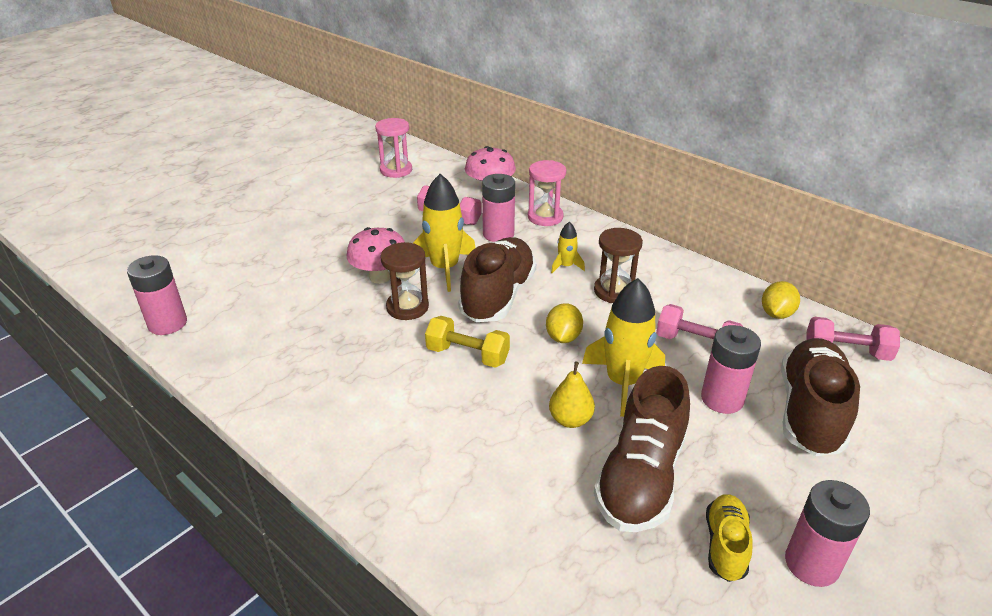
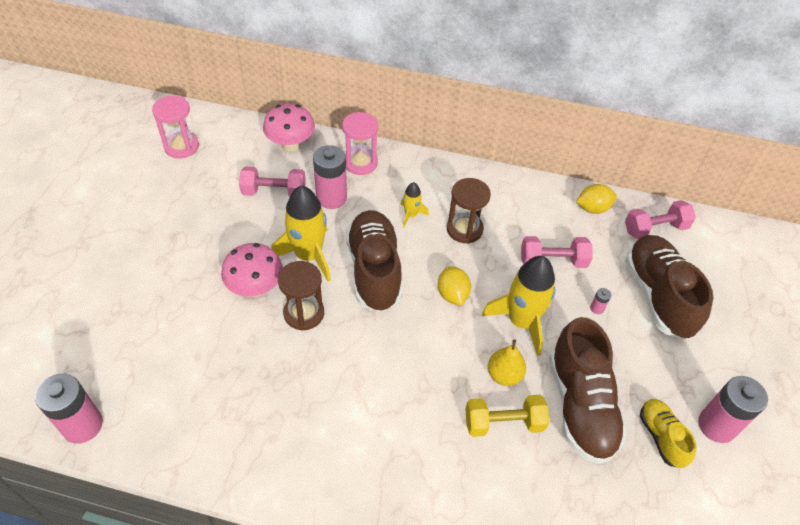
camera: 30 degrees left, 15 degrees up
(467, 355) = (388, 344): yellow dumbbell -> yellow dumbbell (503, 423)
(722, 399) = (597, 308): pink battery -> pink battery, size x0.42
(776, 314) = (593, 208): yellow lemon -> yellow lemon turned 75 degrees clockwise

